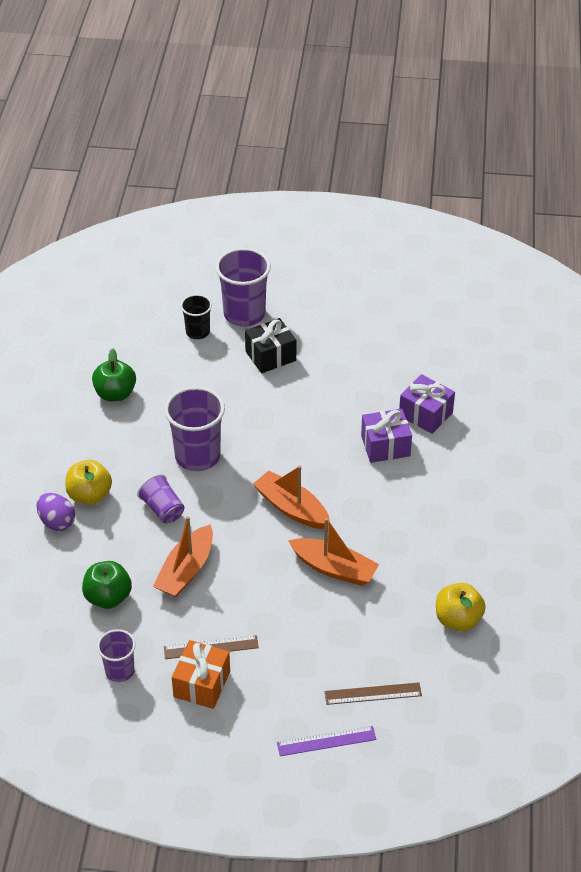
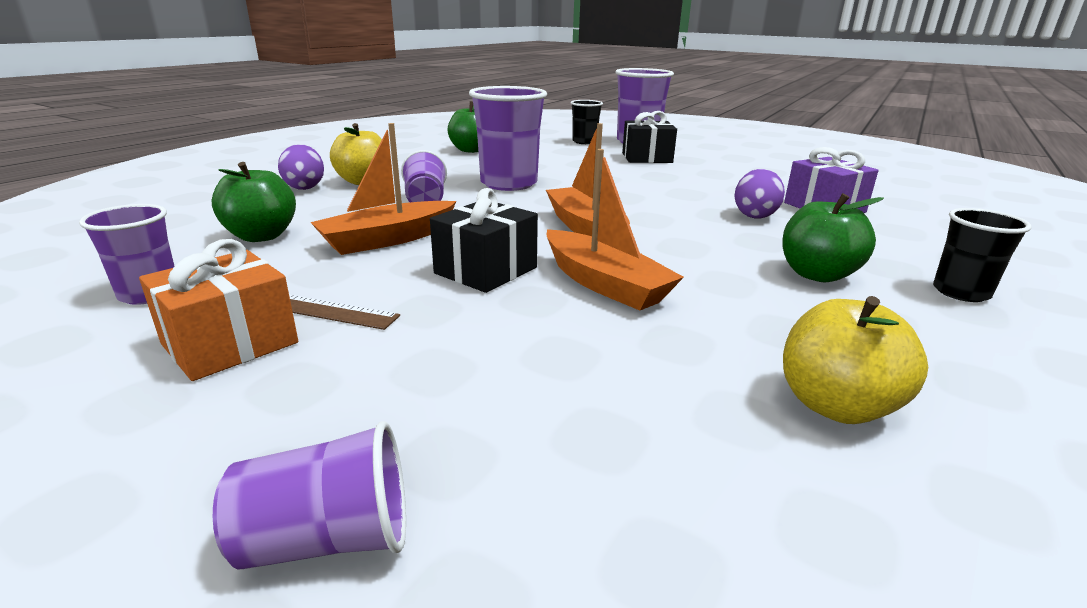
camera: 25 degrees right, 20 degrees down
(266, 580) = (486, 270): none -> black gift
(326, 741) = (328, 539): purple ruler -> purple cup
(373, 694) = (544, 475): brown ruler -> none
(385, 446) = (755, 215): purple gift -> purple egg
(435, 514) = (817, 274): none -> green apple
(505, 506) = (960, 292): none -> black cup

